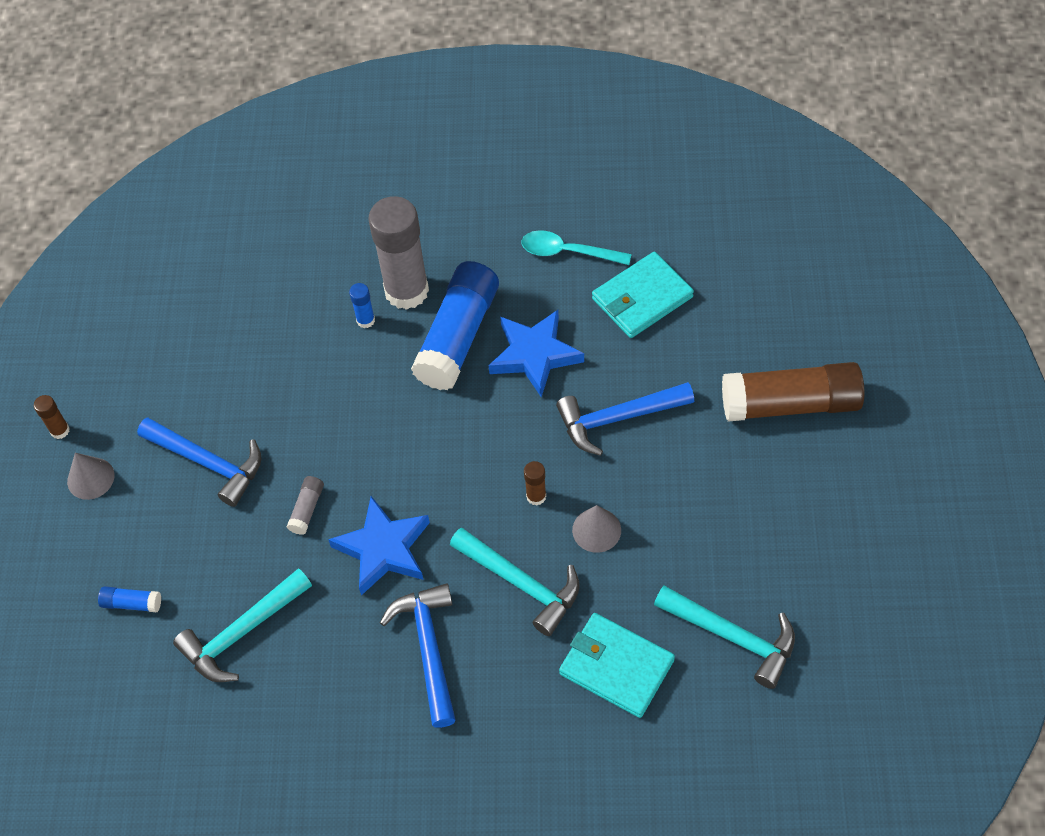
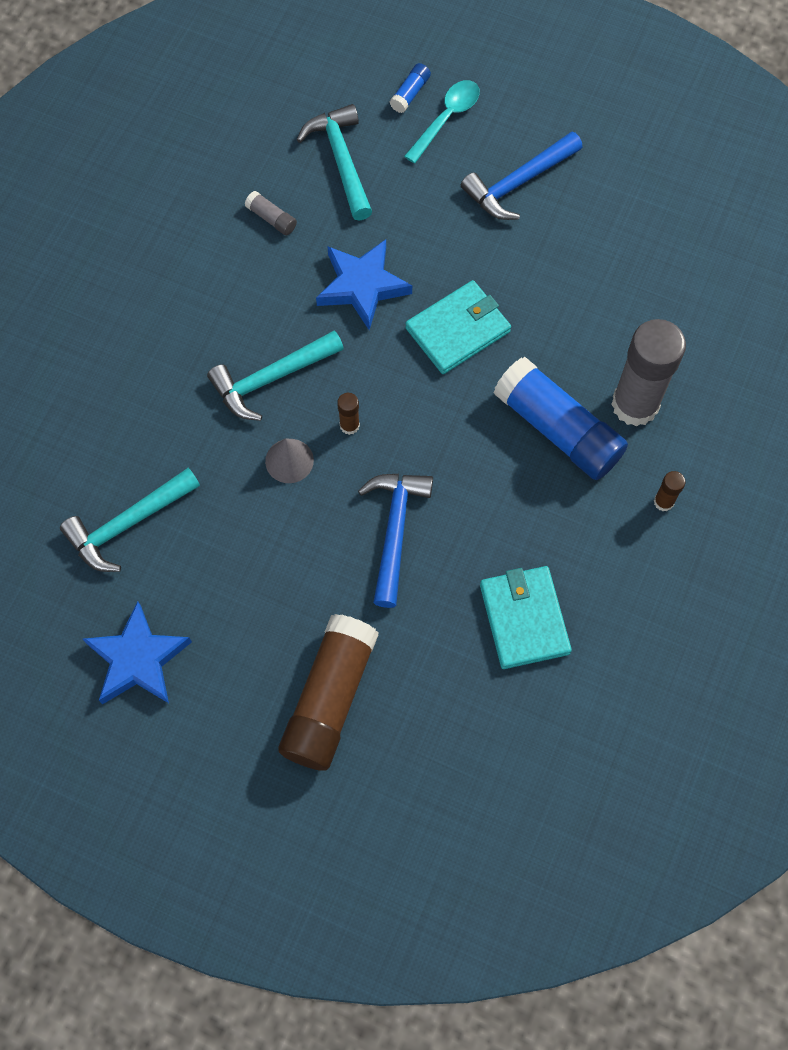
camera: 110 degrees right, 10 degrees up
(60, 430) = (608, 85): brown glue stick -> brown glue stick (663, 502)
(90, 478) = (547, 95): grey cone -> none
(307, 509) = (432, 242): grey glue stick -> grey glue stick (271, 218)
(365, 320) = (616, 356): blue glue stick -> none
(428, 649) = (251, 286): blue hammer -> none
(535, 355) = (503, 488): blue star -> blue star (138, 659)
(568, 252) = (616, 573): turquoise spoon -> turquoise spoon (446, 119)
(616, 666) = (155, 420): turquoise wallet -> turquoise wallet (458, 330)

